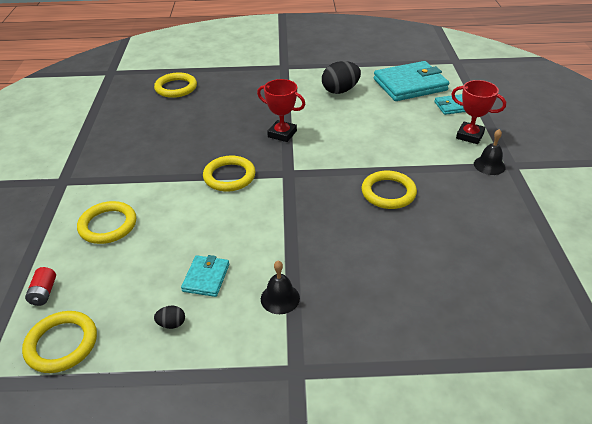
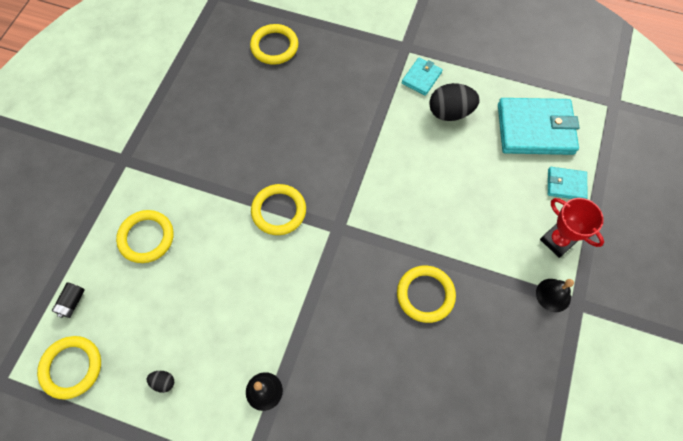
camera: 20 degrees right, 25 degrees up
(44, 293) = (72, 302): red battery -> black battery
(206, 278) = (210, 340): turquoise wallet -> turquoise wallet (421, 78)
(282, 134) = (356, 164): red trophy -> none

